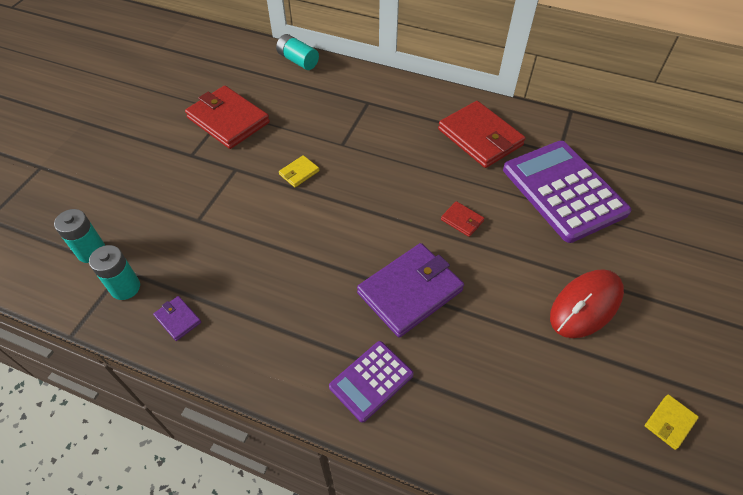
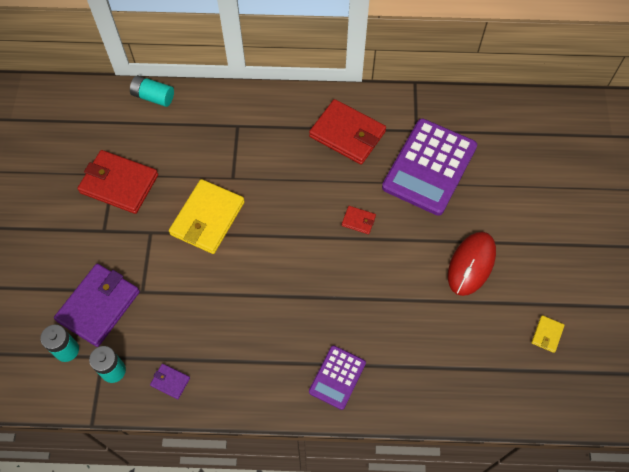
camera: 20 degrees left, 10 degrees up
(299, 173) = (207, 218): yellow wallet -> yellow wallet, size x2.25
(410, 292) = (340, 297): purple wallet -> purple wallet (99, 306)
(563, 191) = (429, 167): purple calculator -> purple calculator turned 105 degrees counterclockwise

